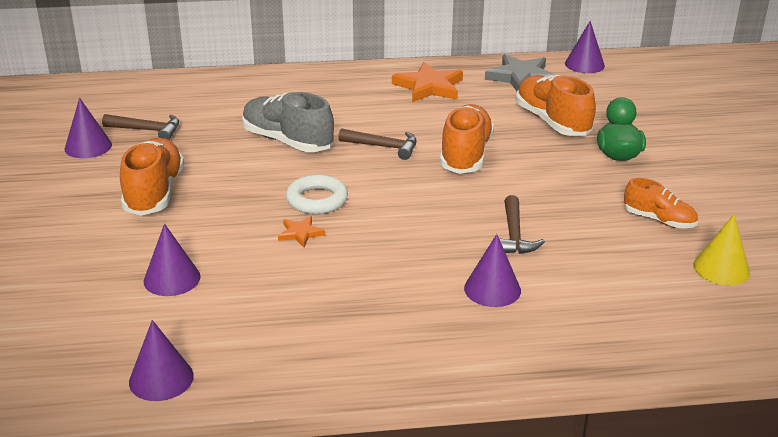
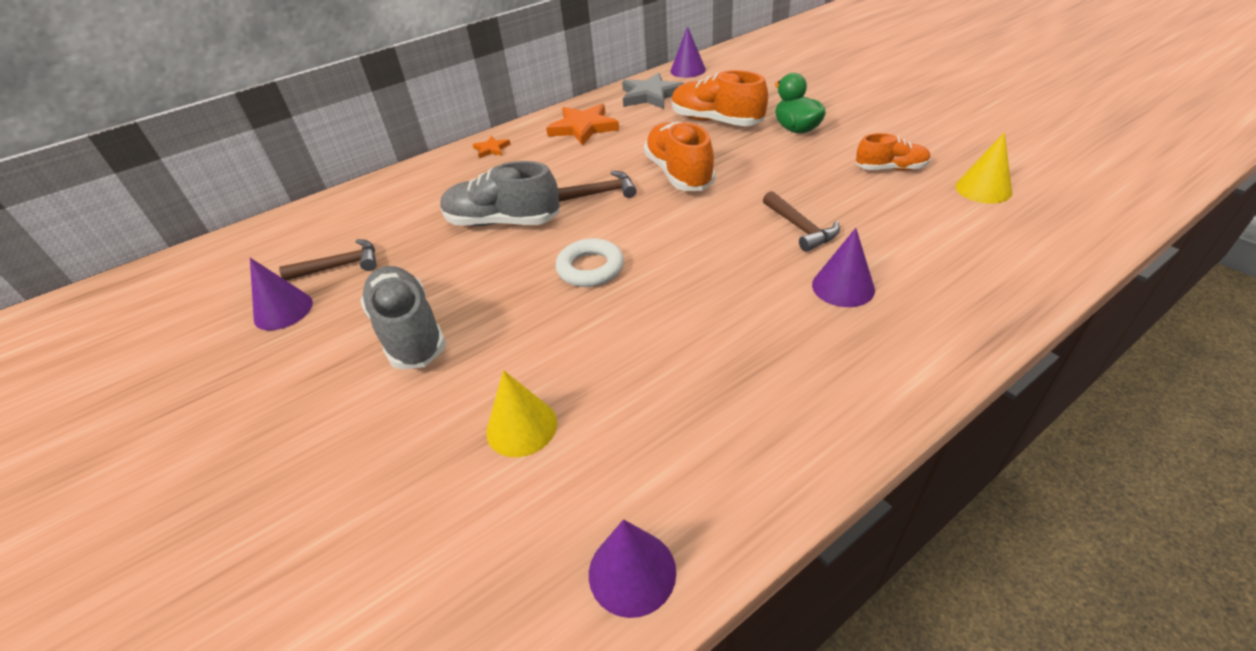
camera: 25 degrees left, 10 degrees up
(154, 193) = (409, 332): orange shoe -> grey shoe
(172, 278) = (521, 427): purple cone -> yellow cone
(300, 233) = (610, 310): orange star -> orange star (491, 149)

